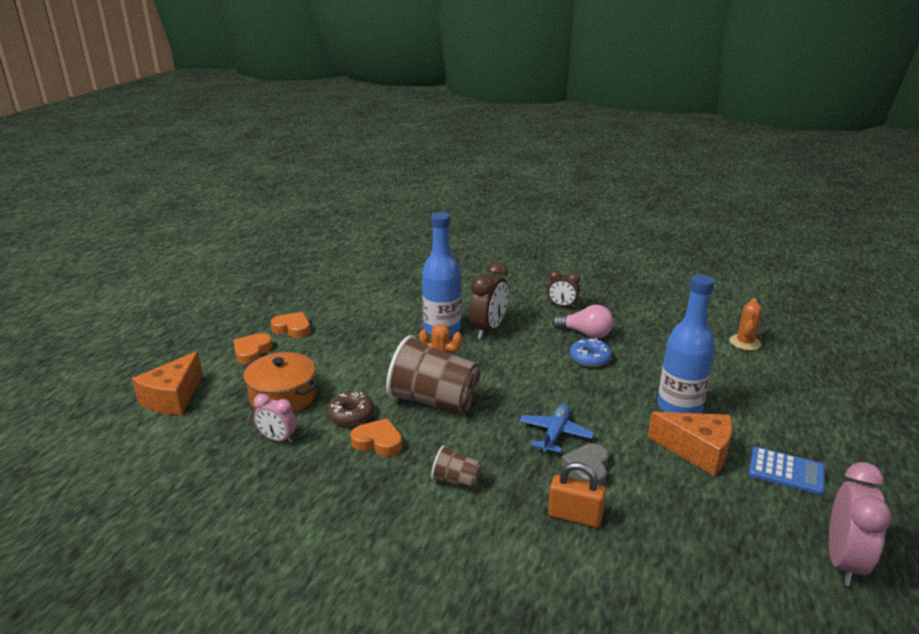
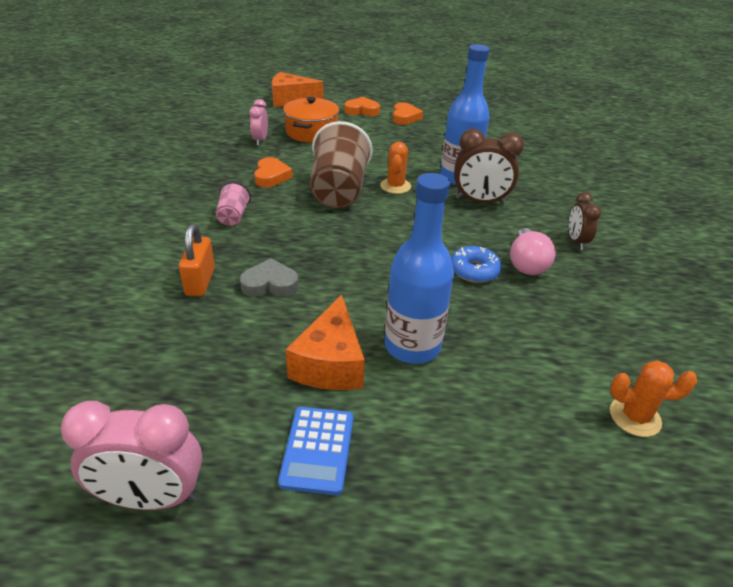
camera: 70 degrees right, 10 degrees up
(350, 414) = (301, 160): brown donut -> none
(456, 481) = (233, 216): brown cup -> pink cup
(555, 433) = (320, 260): blue plane -> none

